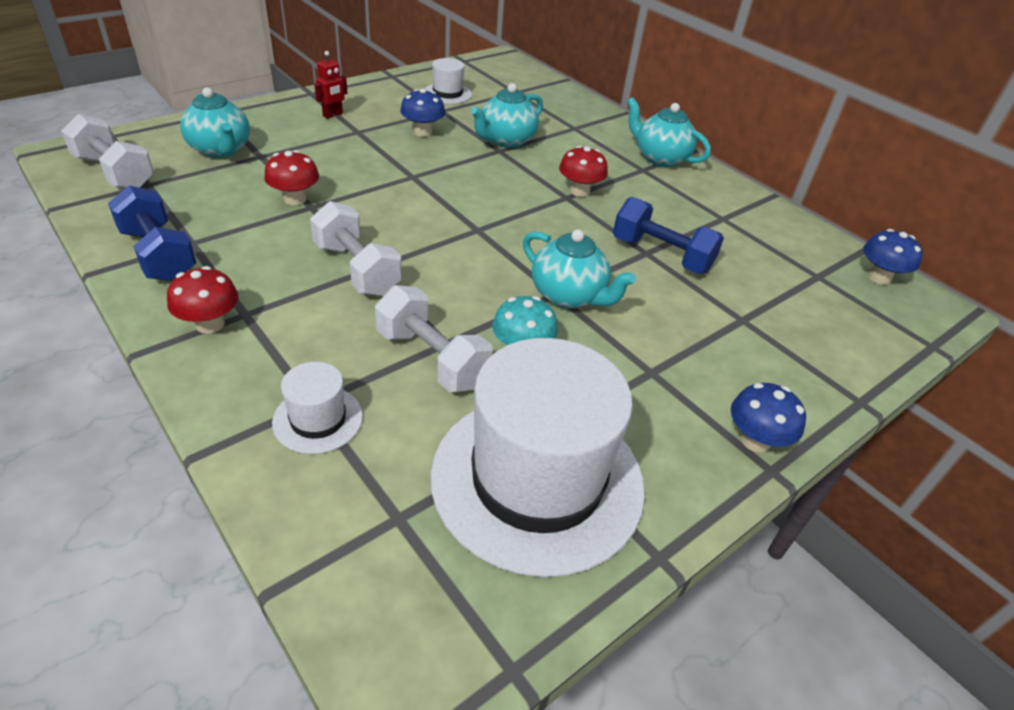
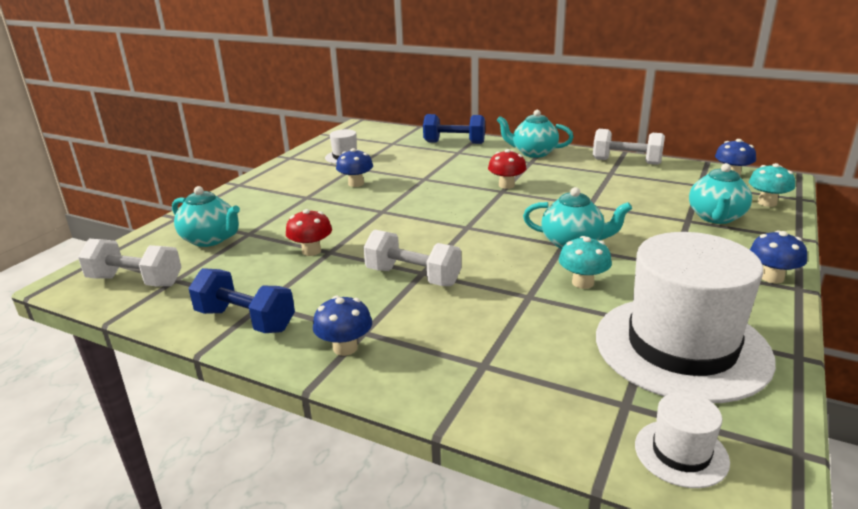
camera: 20 degrees left, 15 degrees down
(210, 324) = (345, 348): red mushroom -> blue mushroom
(318, 419) = (500, 372): white hat -> white hat (681, 453)
(333, 115) = (274, 192): red robot -> none
(432, 359) = (531, 308): white dumbbell -> white dumbbell (626, 161)
(506, 140) = (421, 172): turquoise teapot -> turquoise teapot (716, 217)
(661, 255) = (600, 203): blue dumbbell -> blue dumbbell (454, 143)
(878, 335) = (767, 203): none -> turquoise mushroom

